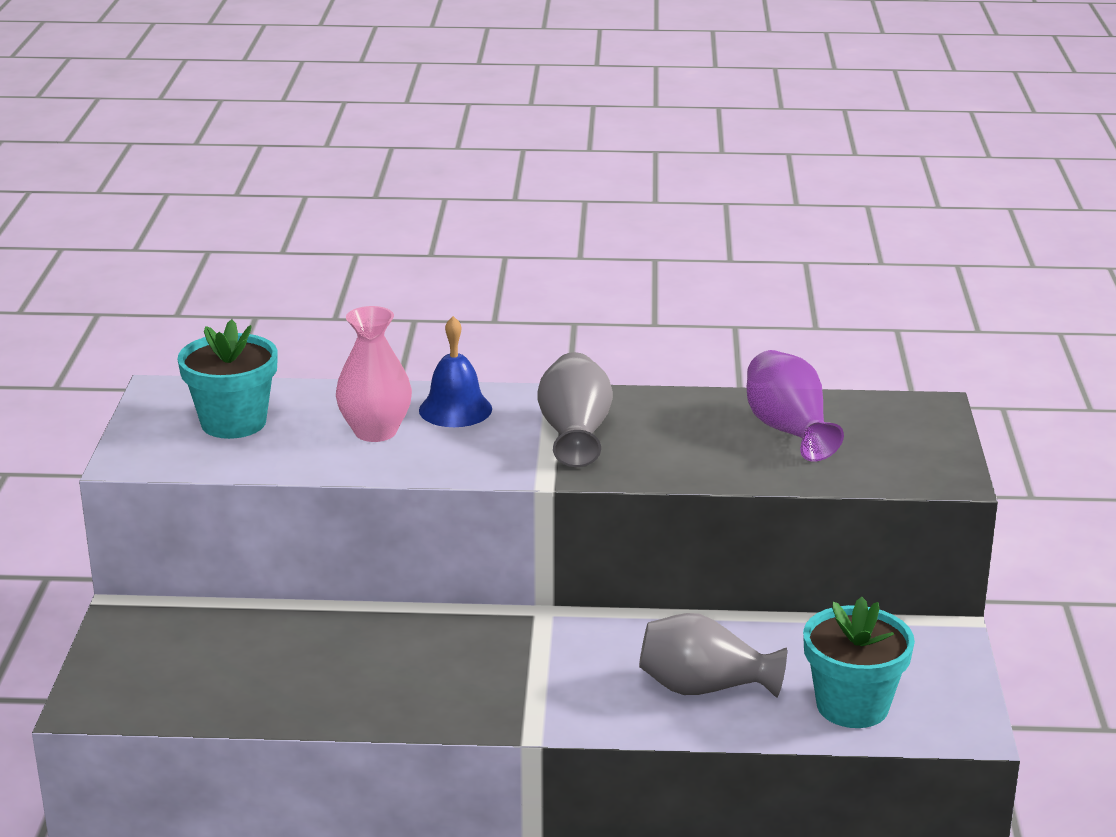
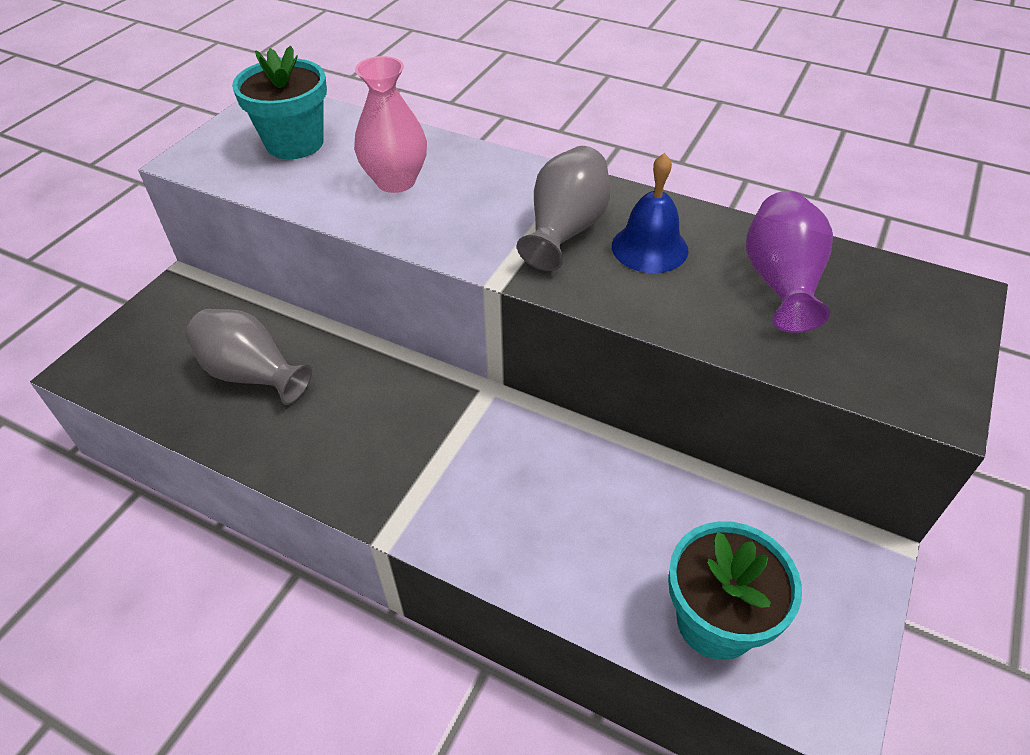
camera: 25 degrees right, 20 degrees up
(455, 409) = (479, 175): blue bell -> blue bell (649, 248)
(704, 688) = (579, 536): grey vase -> grey vase (252, 374)

